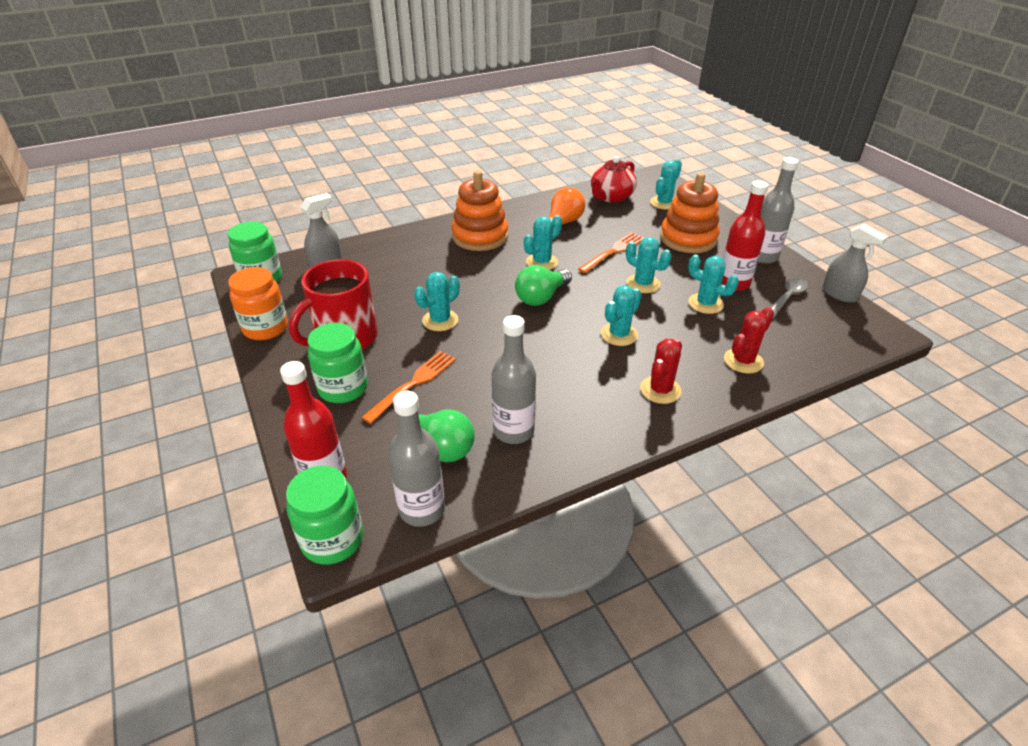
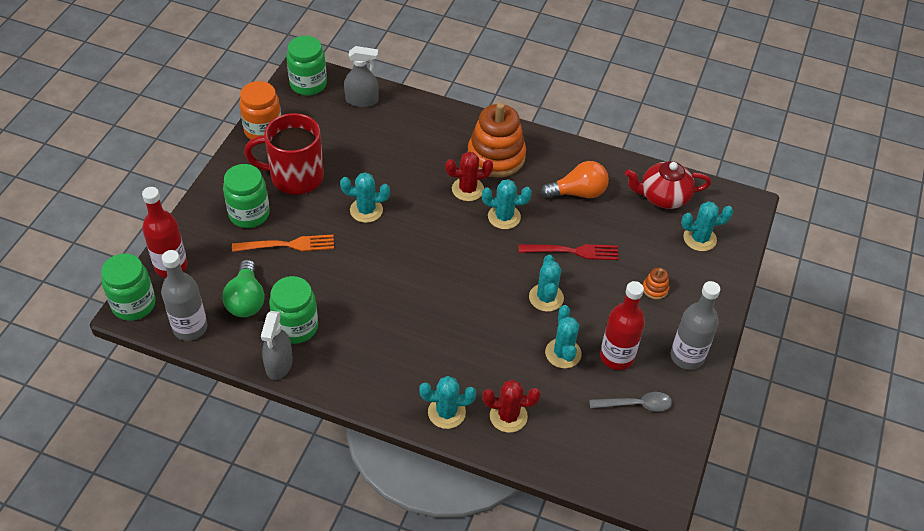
camera: 45 degrees right, 10 degrees up
(513, 431) = (296, 327): grey bottle -> green jar
(541, 297) = (456, 247): green light bulb -> none
(613, 251) = (573, 251): orange fork -> red fork
(619, 334) = (460, 321): turquoise cactus -> turquoise cactus (446, 412)
(660, 390) = (419, 383): red cactus -> red cactus (468, 189)
(688, 239) = (655, 289): orange stacking toy -> orange stacking toy, size x0.41
(839, 294) = (686, 440): grey spray bottle -> grey spray bottle (279, 364)

